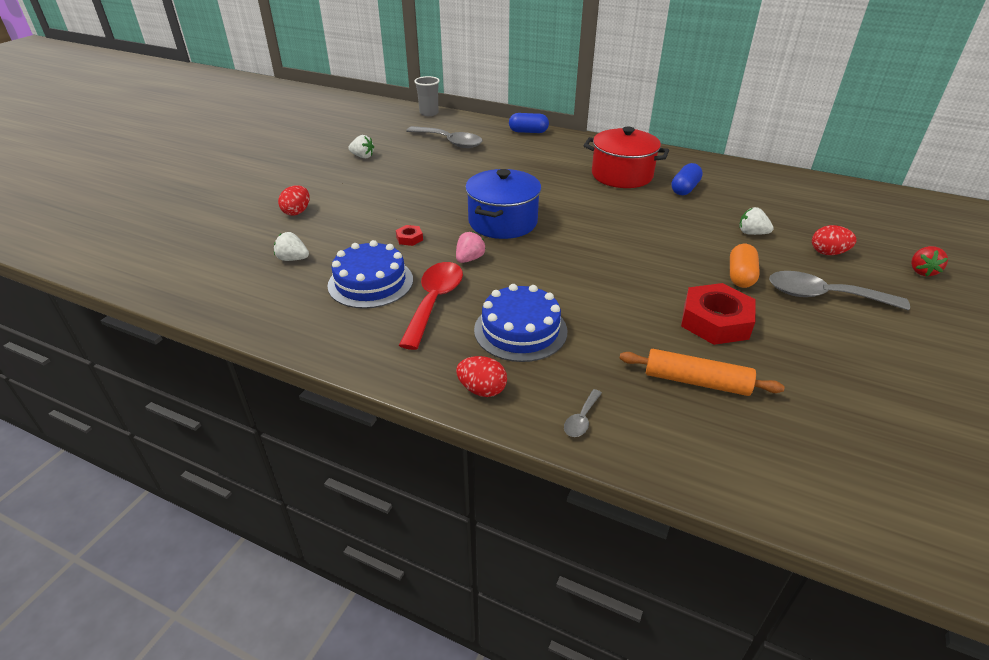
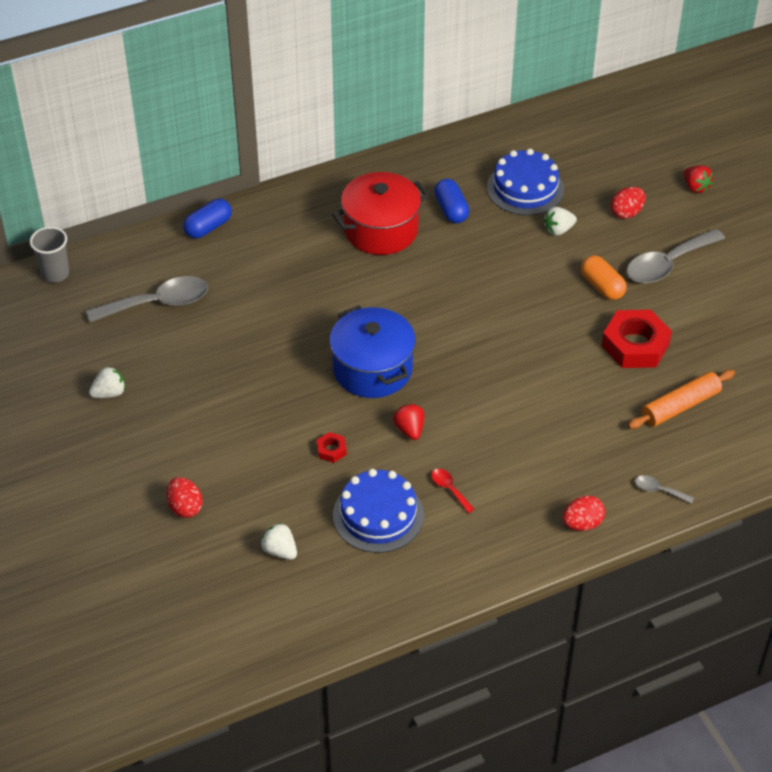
camera: 50 degrees left, 10 degrees up
(293, 259) = (280, 551): white strawberry -> white strawberry turned 75 degrees clockwise
(434, 301) = (449, 489): red spoon -> red spoon, size x0.45
(469, 259) = (409, 429): pink strawberry -> red strawberry
(520, 330) = (538, 460): blue cake -> blue cake (525, 188)
(581, 419) = (658, 490): grey spoon -> grey spoon turned 135 degrees clockwise

